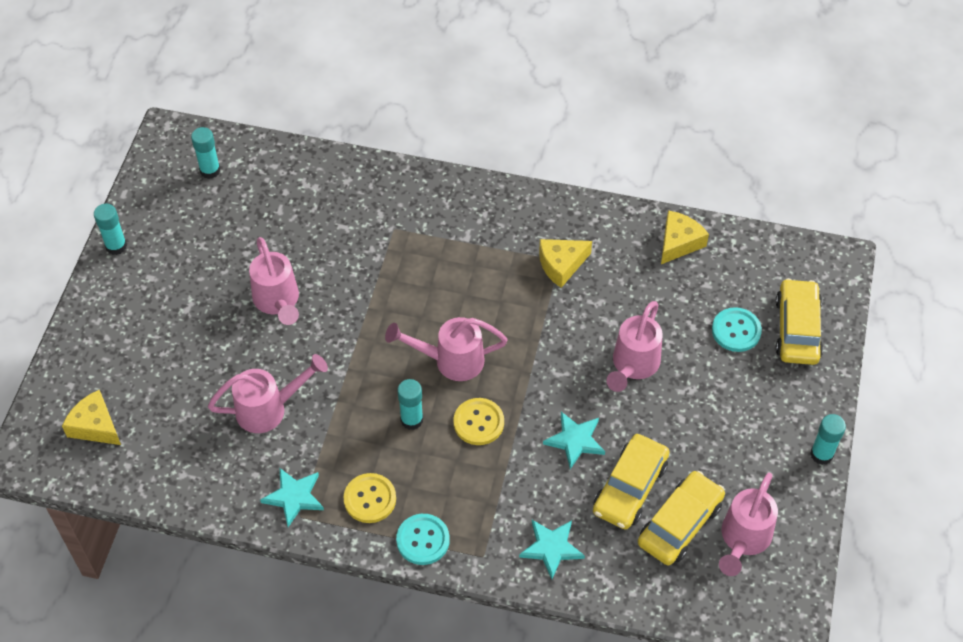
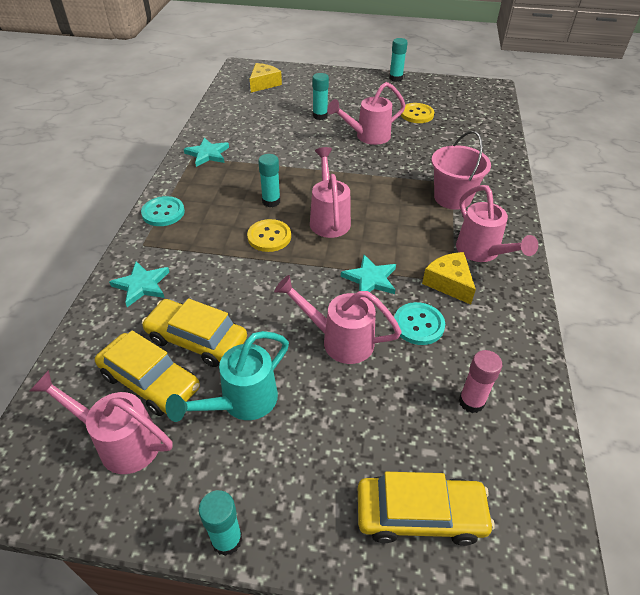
camera: 85 degrees right, 10 degrees down
(210, 170) = (470, 103): turquoise glue stick -> turquoise glue stick (320, 116)
(269, 409) = (278, 140): pink watering can -> pink watering can (482, 253)
(370, 499) = (202, 186): yellow button -> yellow button (417, 114)
(423, 234) = (452, 198): none -> pink bucket
(575, 440) = (251, 298): turquoise star -> turquoise star (370, 279)
(679, 243) = (512, 380): yellow cheese -> none
(700, 276) = (471, 402): none -> pink glue stick
(703, 447) = (241, 403): none -> turquoise watering can
(736, 331) = (402, 439): turquoise button -> turquoise button (418, 325)

